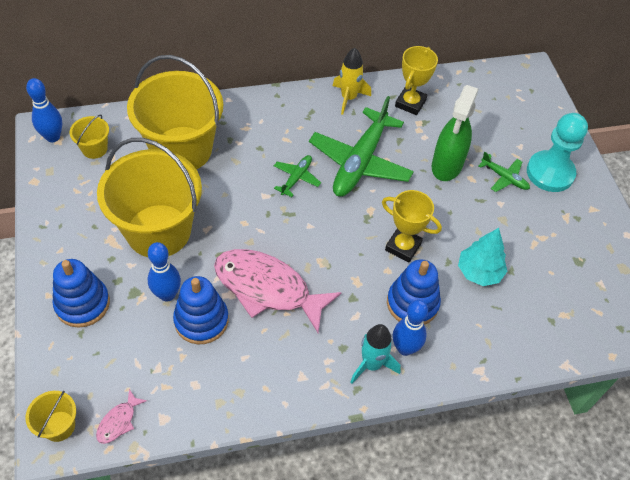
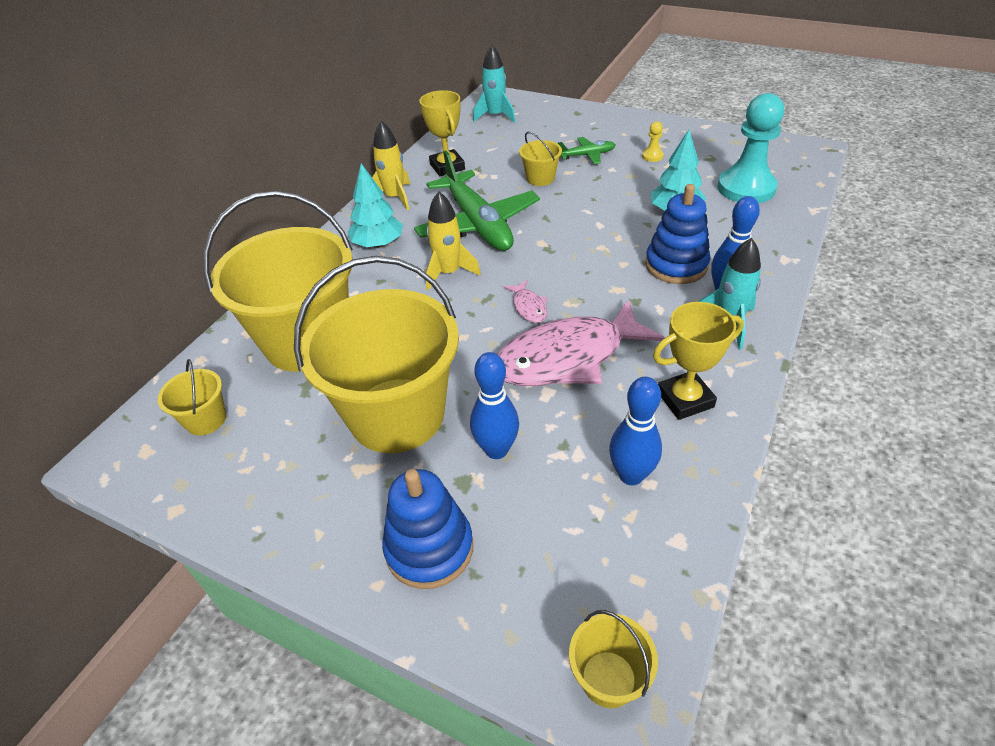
camera: 45 degrees left, 10 degrees down
(53, 137) = (132, 454): blue bowling pin -> blue bowling pin (631, 475)
(118, 421) = (650, 595): pink fish -> pink fish (529, 307)
(201, 320) = (562, 434): blue stacking toy -> none
(293, 123) = (378, 244): none -> turquoise tree
(296, 178) = (449, 273): green plane -> yellow rocket
(403, 246) = (604, 242): yellow trophy -> yellow trophy (685, 399)
(446, 166) = (540, 178): green spray bottle -> yellow bucket
(504, 89) = (495, 116): none -> turquoise rocket
(544, 220) = (652, 156): none -> yellow pawn
(550, 173) = (606, 132): turquoise pawn -> turquoise pawn (746, 188)

